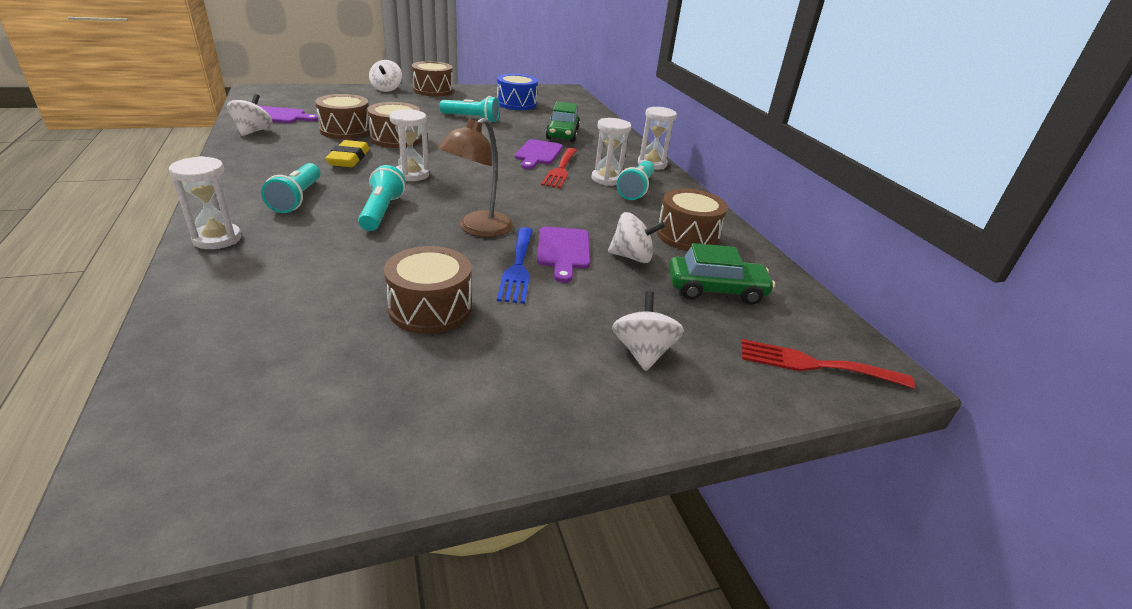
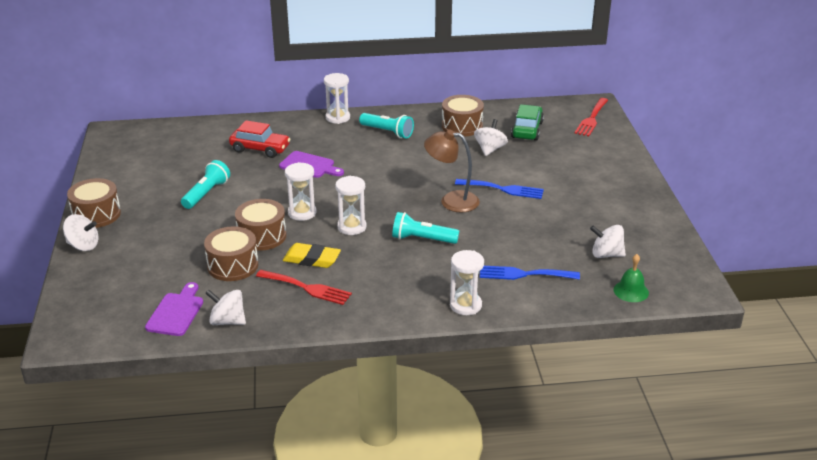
camera: 75 degrees left, 0 degrees up
(176, 397) = (631, 291): none -> green bell
(276, 282) = (523, 274): none -> blue fork
(297, 198) = (397, 278): turquoise flashlight -> none
(430, 308) = (550, 220): brown drum -> none
(478, 229) = (451, 200): brown lamp -> brown lamp turned 150 degrees clockwise
(516, 104) = (160, 165): blue drum -> none
(560, 170) = (347, 159): red fork -> red fork (307, 288)
(562, 134) = (260, 149): green car -> red car
(563, 251) = (482, 171): purple cutting board -> none
(607, 179) = (367, 141): white hourglass -> white hourglass (302, 213)
(643, 352) = (585, 161): white spinning top -> white spinning top (606, 254)

